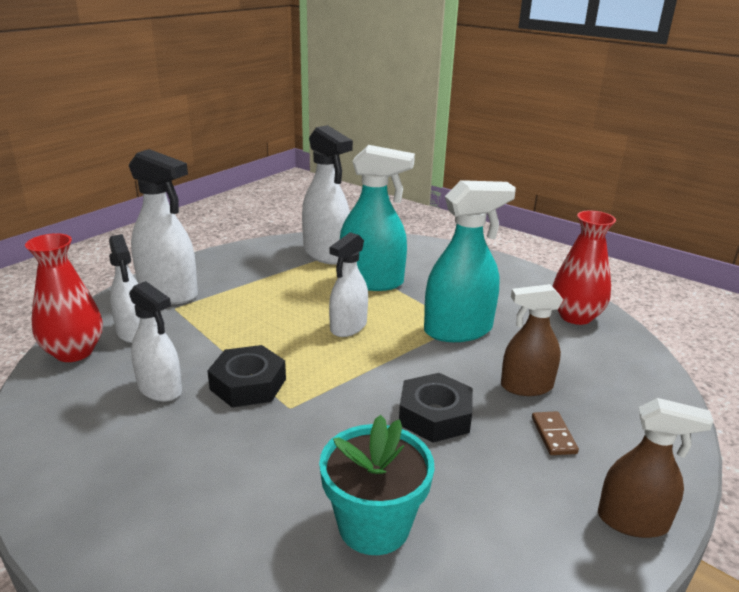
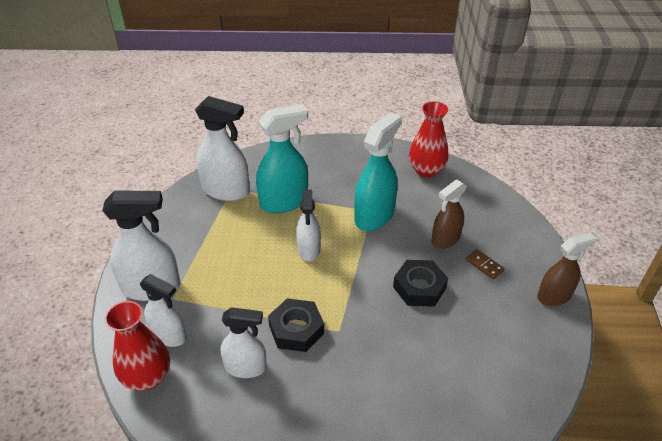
camera: 35 degrees left, 15 degrees up
(374, 525) = (454, 374): turquoise flower pot -> none

